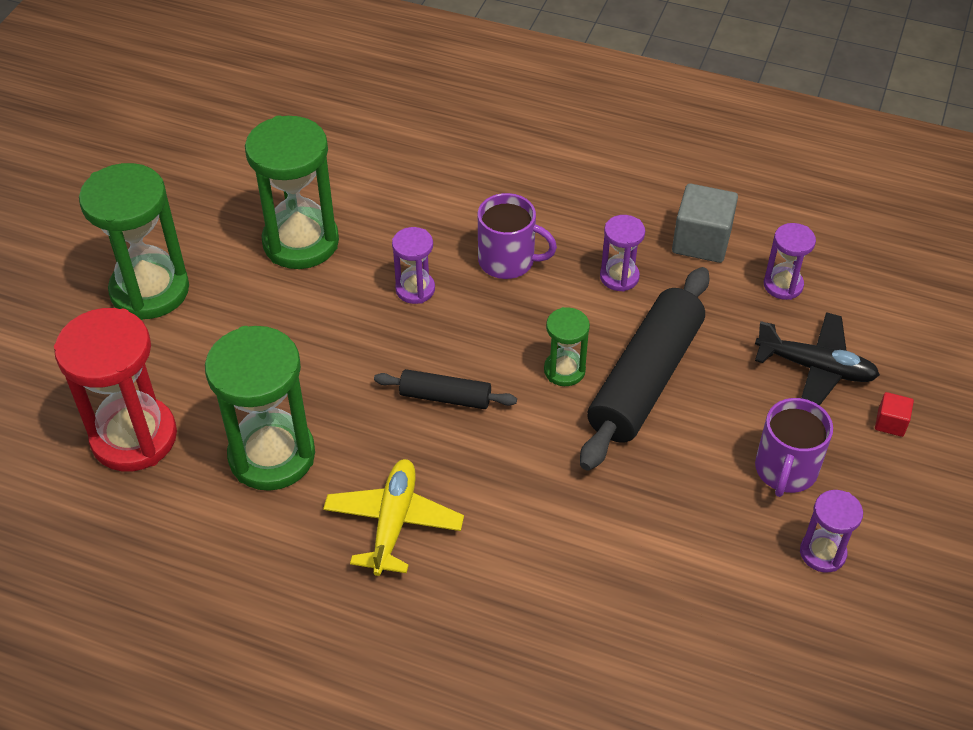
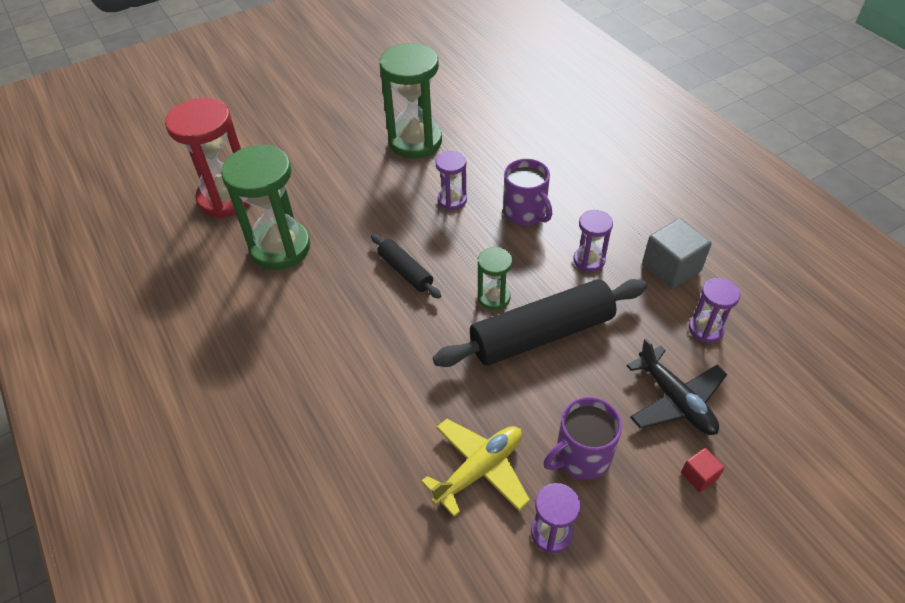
camera: 40 degrees right, 0 degrees up
(150, 290) = (313, 128): green hourglass -> none
(393, 523) = (302, 325): yellow plane -> yellow plane (479, 470)

